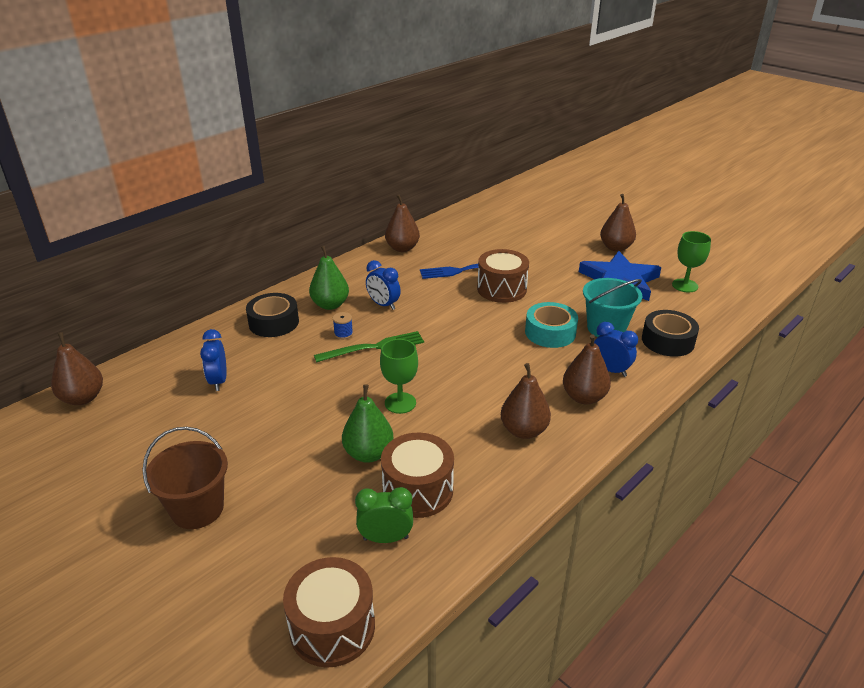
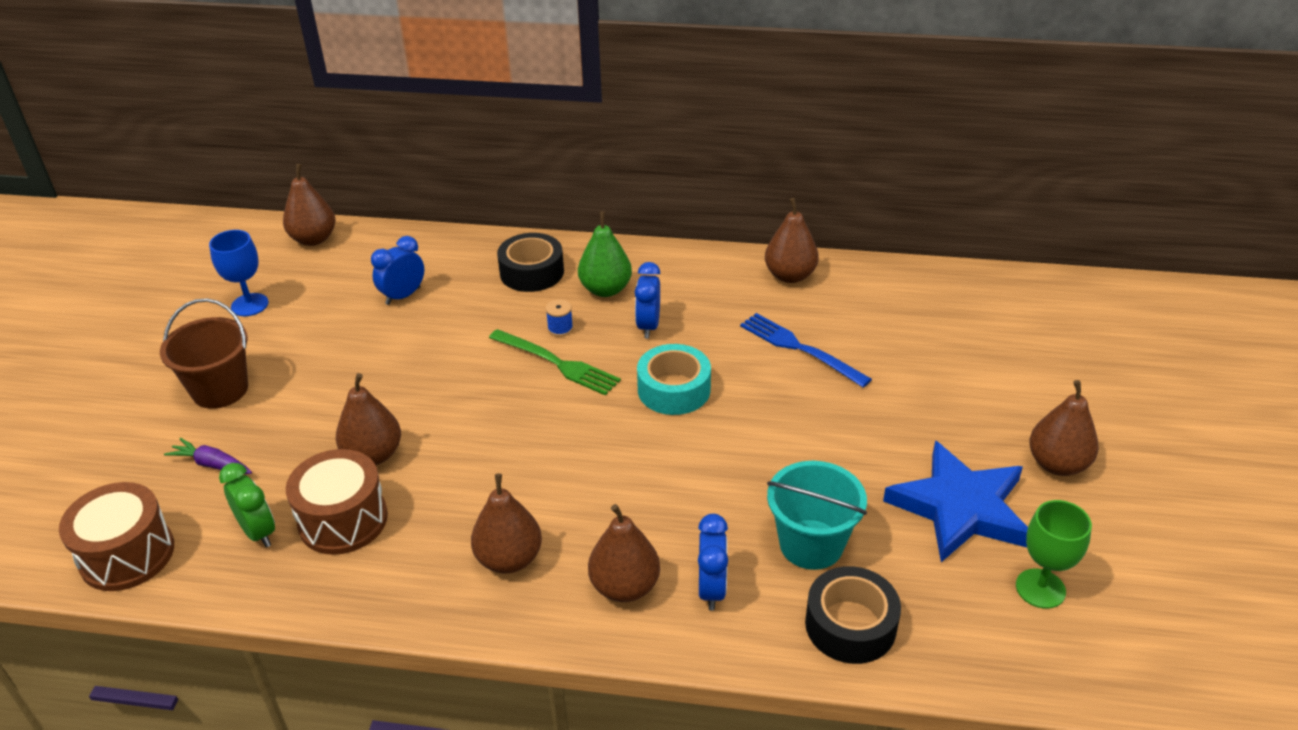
camera: 55 degrees right, 5 degrees up
(113, 458) = (249, 305): none -> blue goblet
(281, 541) = (212, 464): none -> purple carrot
(368, 453) = (373, 455): green pear -> brown pear
(400, 403) = (475, 434): green goblet -> none
(501, 289) = (795, 402): brown drum -> none
(550, 332) = (740, 493): turquoise tape -> turquoise tape (674, 389)

